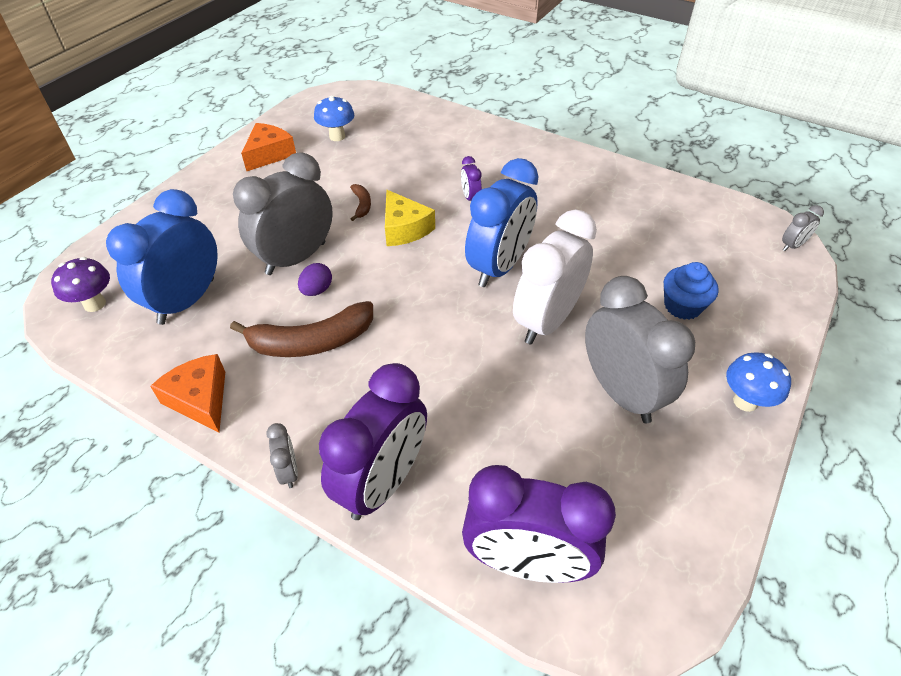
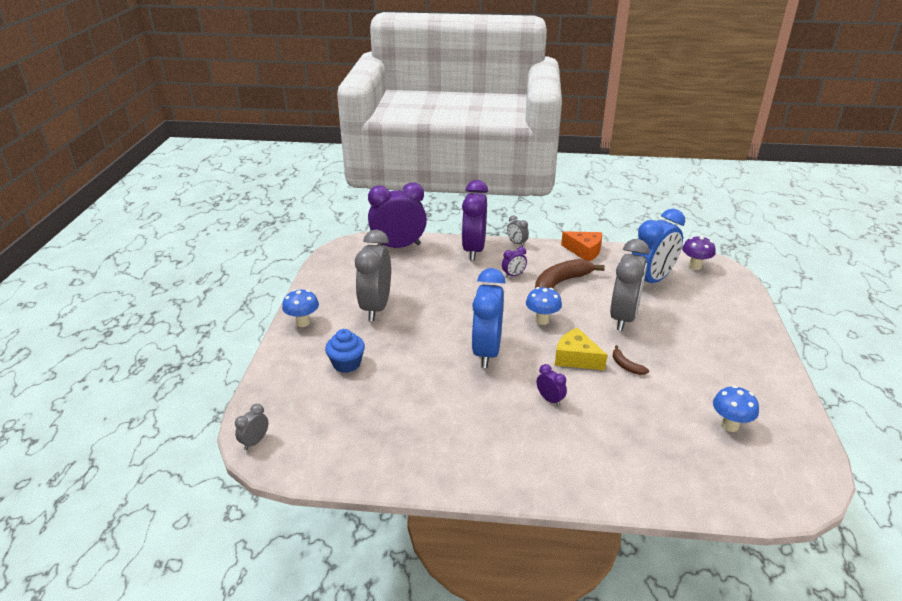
camera: 155 degrees right, 15 degrees down
(186, 301) = (651, 280): blue clock -> blue clock turned 45 degrees clockwise
(269, 154) = (755, 386): orange cheese -> none
(317, 290) = (588, 305): purple egg -> none
(365, 385) = (513, 275): none -> purple clock
(397, 288) = (542, 320): none -> blue mushroom
(546, 321) = (435, 329): white clock -> none
(621, 393) = (376, 308): grey clock -> grey clock turned 60 degrees clockwise

